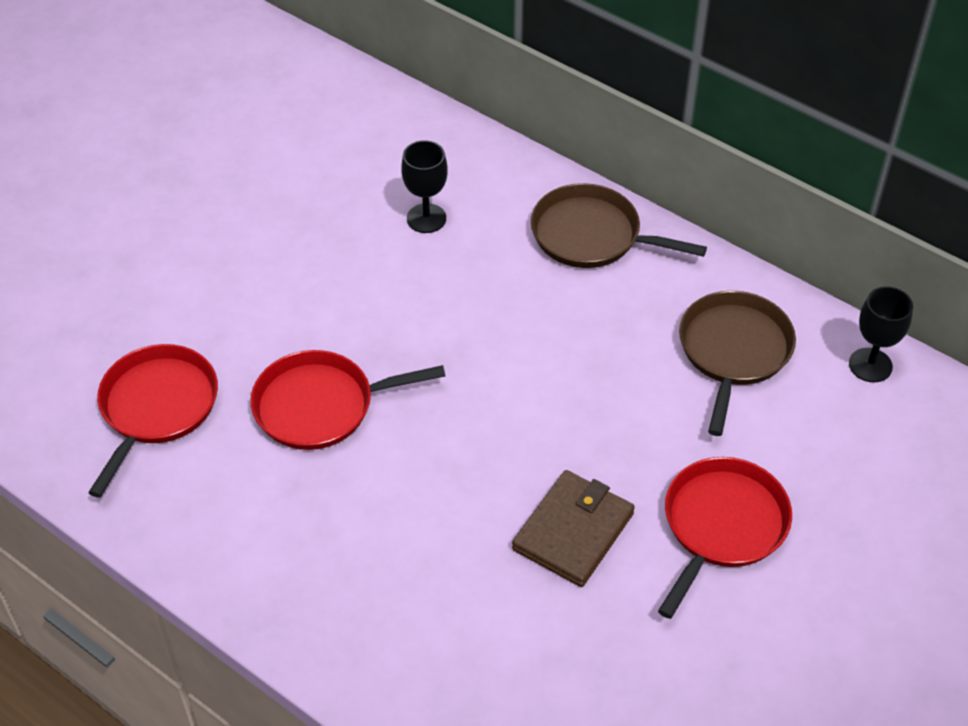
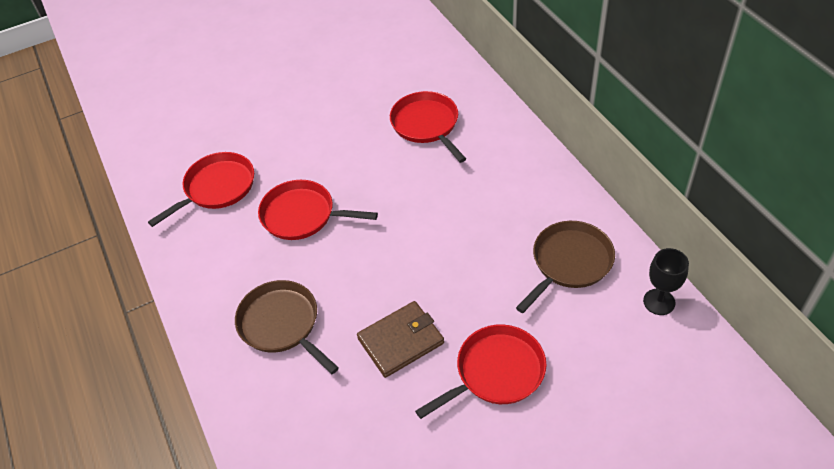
camera: 30 degrees right, 0 degrees up
(426, 218) = (426, 125): black goblet -> red pan
(591, 235) = (520, 163): brown pan -> brown pan (282, 324)

